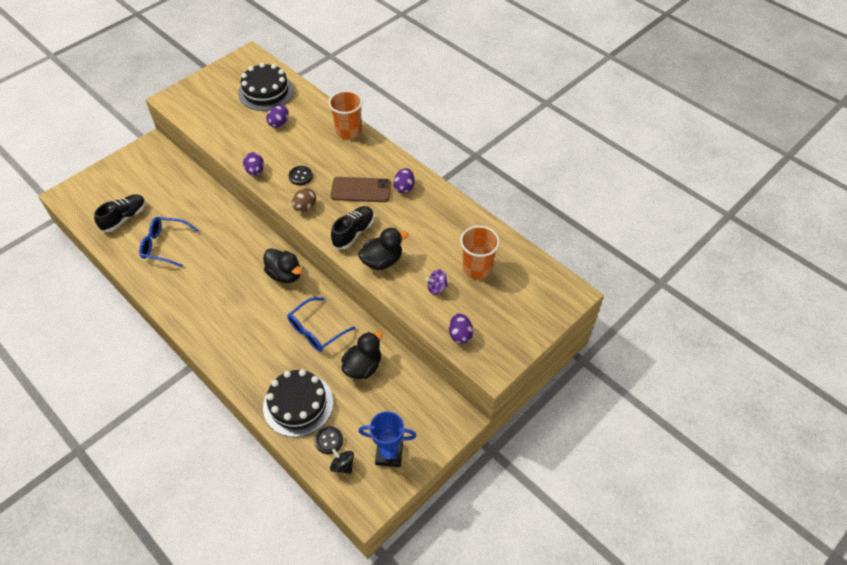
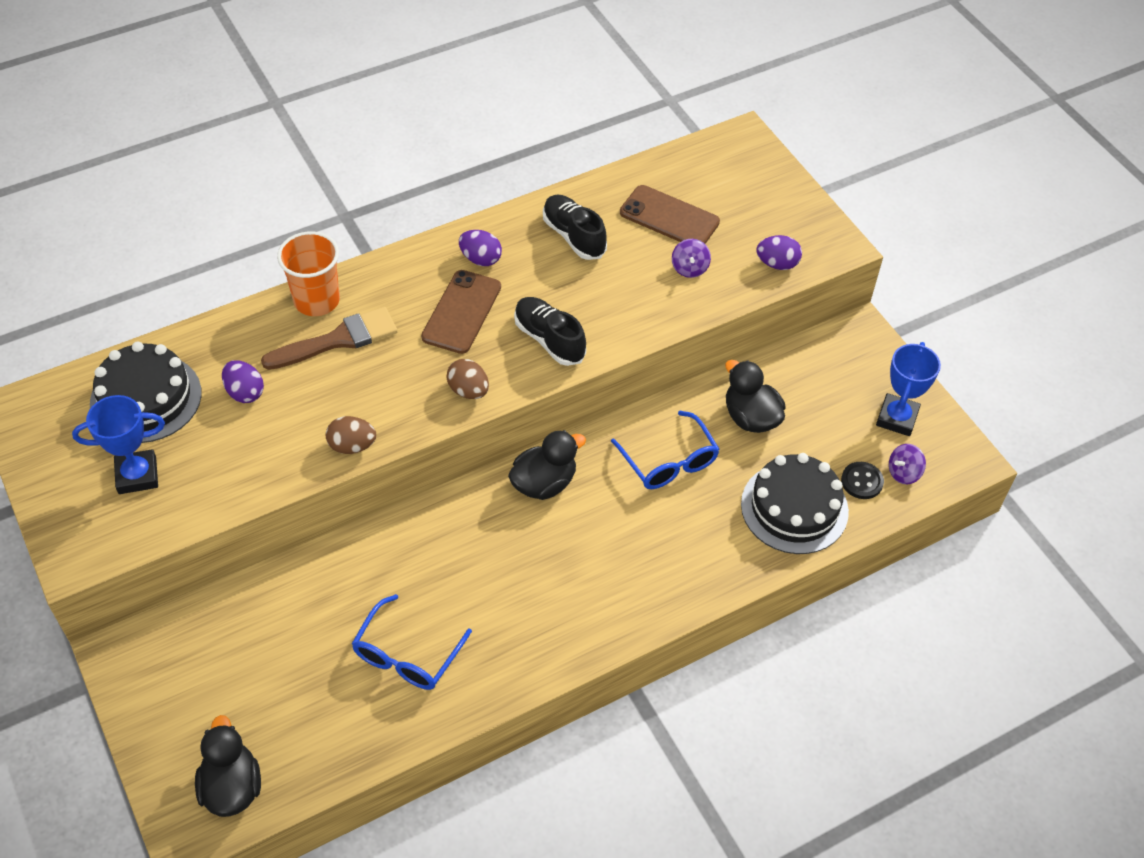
camera: 75 degrees left, 0 degrees up
(124, 218) = (306, 719): black shoe -> black shoe (573, 236)
(219, 103) = (137, 475): none -> blue trophy
(255, 171) = (352, 446): purple egg -> brown egg
(300, 176) = (394, 384): black button -> none
(324, 146) = (337, 340): none -> brown brush
(343, 465) = (903, 473): black spinning top -> purple spinning top
(382, 261) = (618, 317): black duck -> black duck (232, 786)
(477, 268) = (669, 217): orange cup -> brown phone

